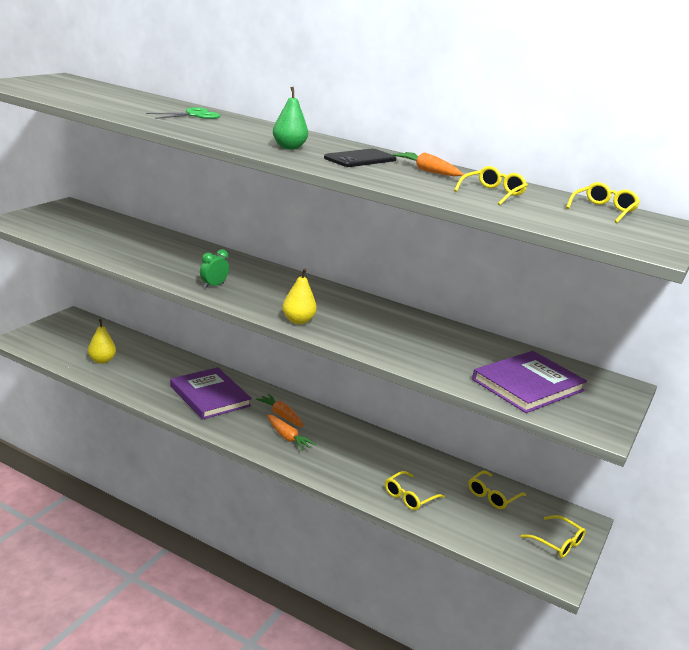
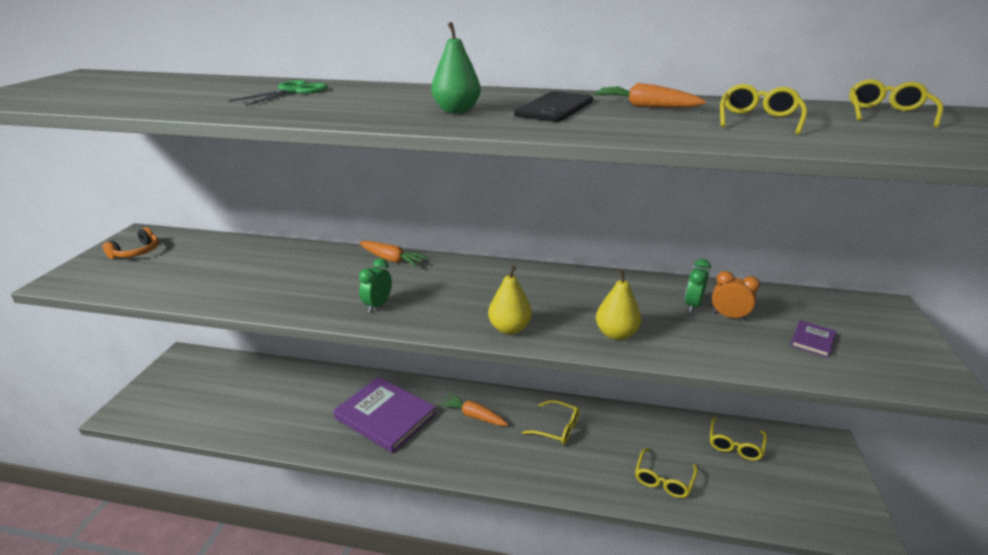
camera: 15 degrees left, 5 degrees up
(63, 215) = (137, 252): none -> orange headphones
(102, 360) = (239, 408): yellow pear -> yellow pear (616, 334)
(287, 437) = (497, 444): orange carrot -> orange carrot (391, 259)
(455, 344) = (692, 305): none -> green clock
(477, 357) = (729, 316): none -> orange clock
(527, 385) = (812, 340): purple book -> purple book, size x0.40
(557, 542) = (831, 483): yellow glasses -> yellow glasses (556, 428)

